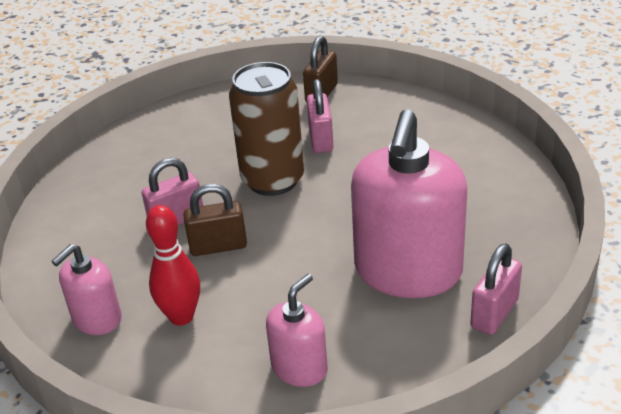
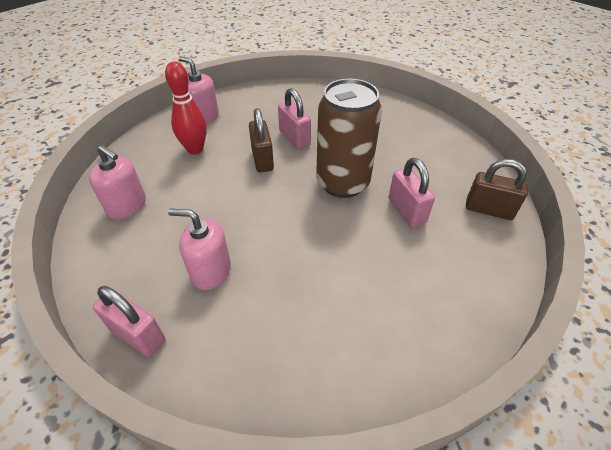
camera: 85 degrees right, 10 degrees up
(321, 140) = (406, 211): pink padlock -> pink padlock turned 75 degrees clockwise
(408, 271) = (211, 271): pink soap dispenser -> pink soap dispenser, size x0.51

